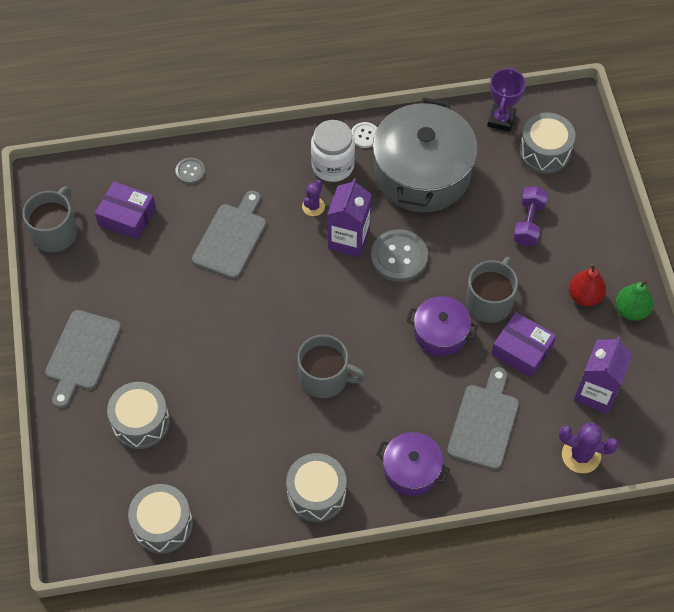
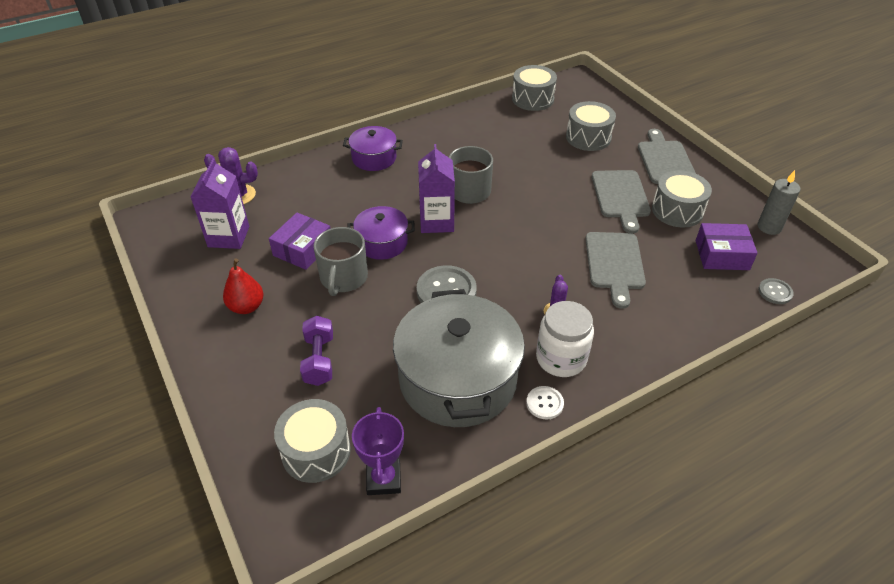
camera: 160 degrees right, 15 degrees down
(55, 232) = (769, 227): grey mug -> grey candle
(190, 171) = (701, 309): grey button -> grey button (775, 292)
(316, 494) = (438, 132): grey drum -> grey drum (677, 210)
(348, 239) = (503, 293): purple carton -> purple carton (436, 221)
(484, 423) = (324, 195): grey cutting board -> grey cutting board (621, 197)
(522, 350) = (303, 249): purple box -> purple box turned 75 degrees counterclockwise
(631, 310) = (196, 307): green pear -> none

